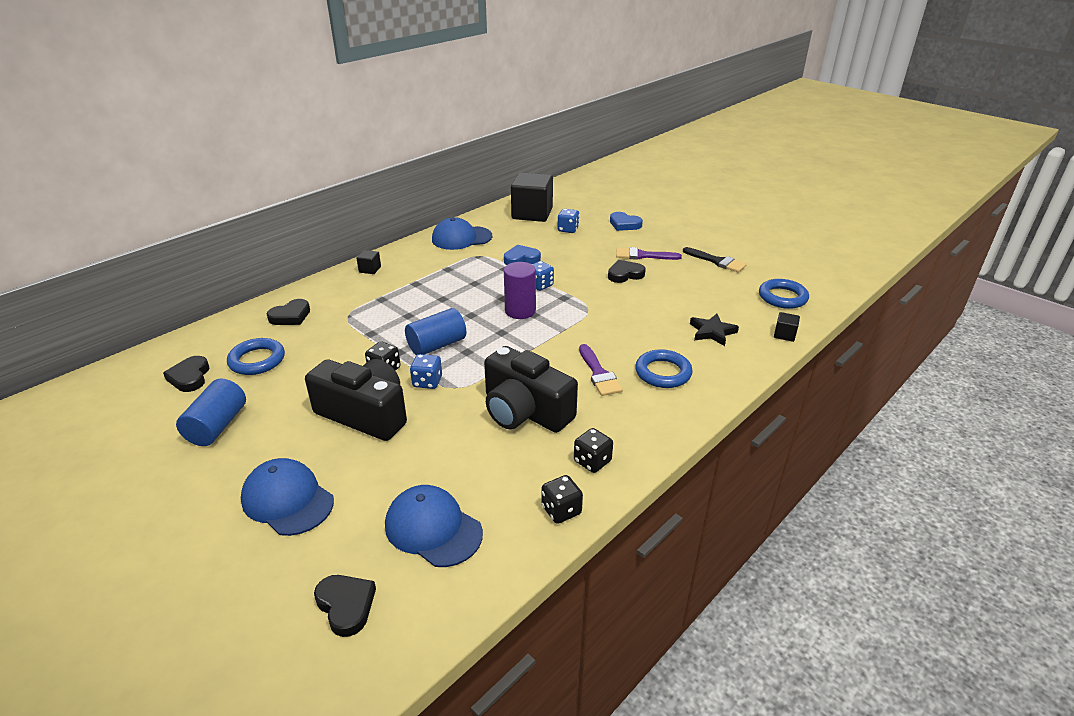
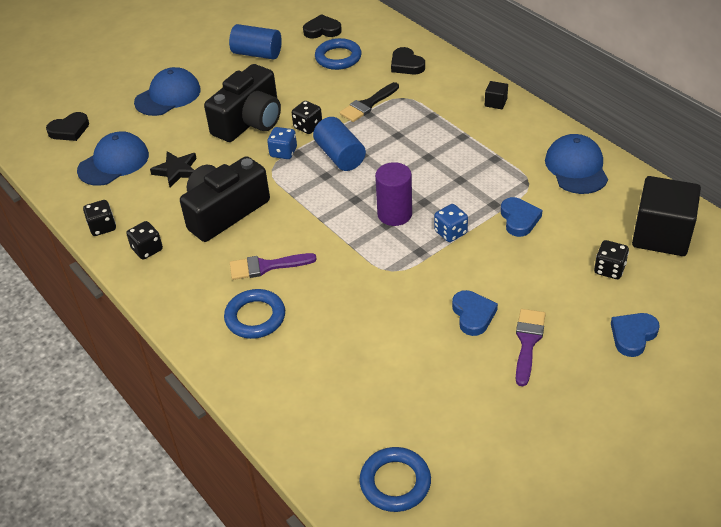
camera: 100 degrees right, 10 degrees up
(568, 229) = (609, 269): blue dice -> black dice
(625, 274) = (473, 315): black heart -> blue heart
(712, 332) = (323, 378): black star -> black star (176, 171)
(717, 261) = (508, 428): black brush -> black brush (368, 104)
(784, 335) = (303, 453): black cube -> none

